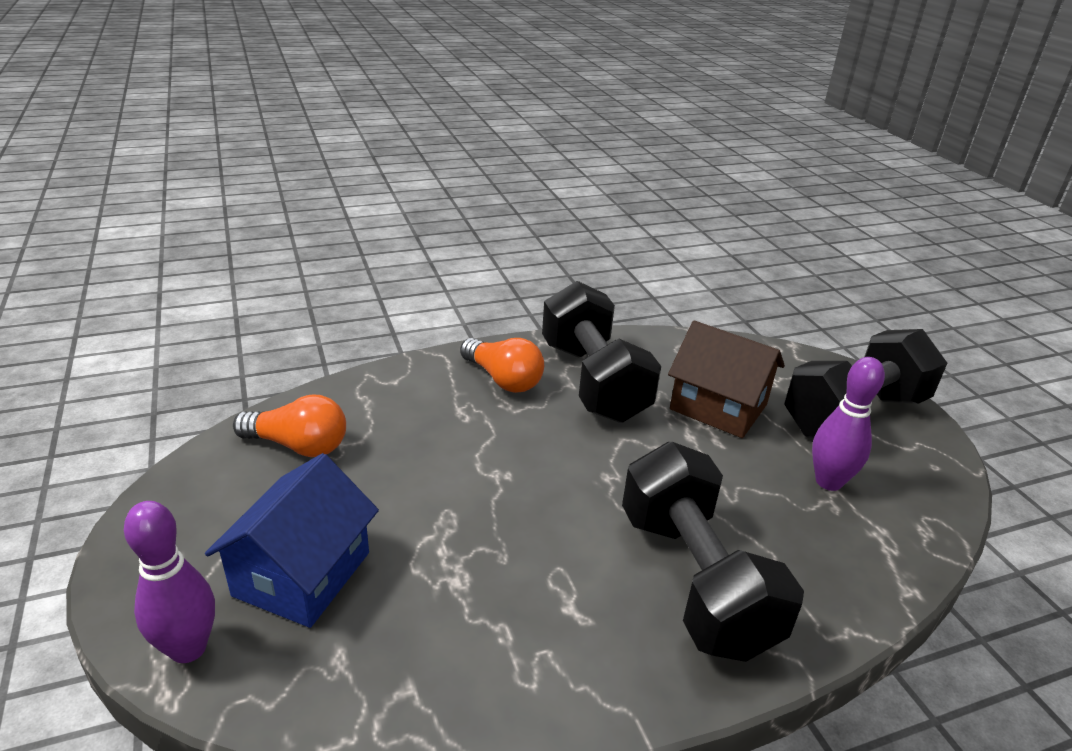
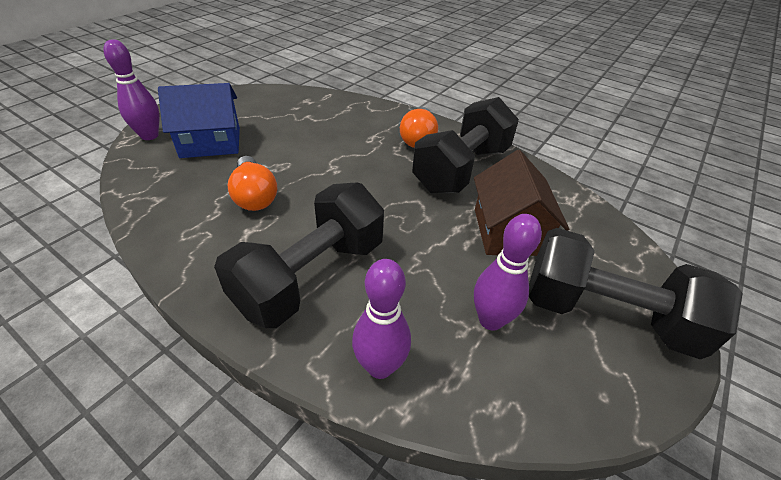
camera: 55 degrees right, 10 degrees up
(298, 446) = (294, 107): orange light bulb -> orange light bulb (254, 196)
(852, 583) = (380, 366): none -> purple bowling pin

